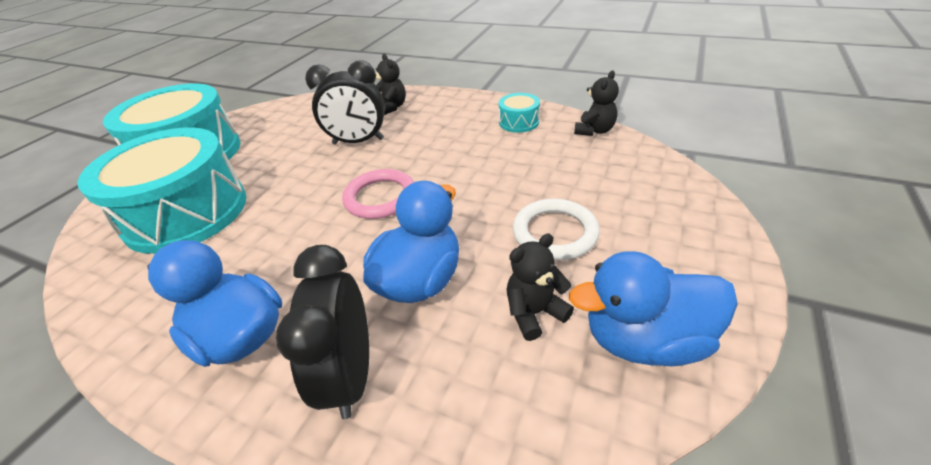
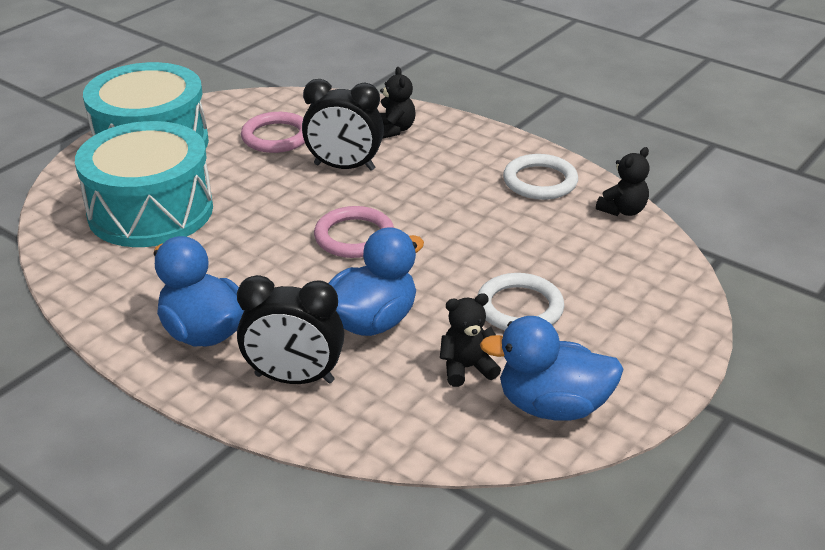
camera: 10 degrees right, 5 degrees down
(297, 129) = (276, 137): none -> pink ring
(351, 375) = (294, 378): black clock -> black clock turned 90 degrees counterclockwise
(519, 122) = (540, 181): turquoise drum -> white ring

